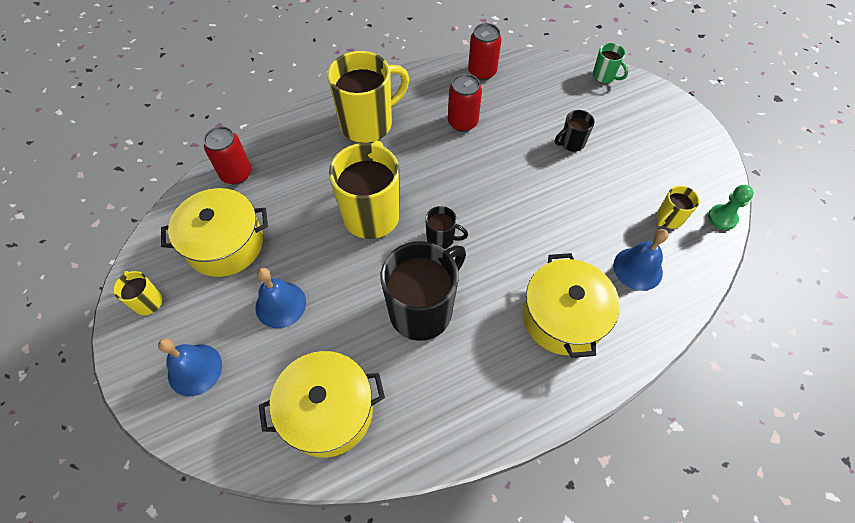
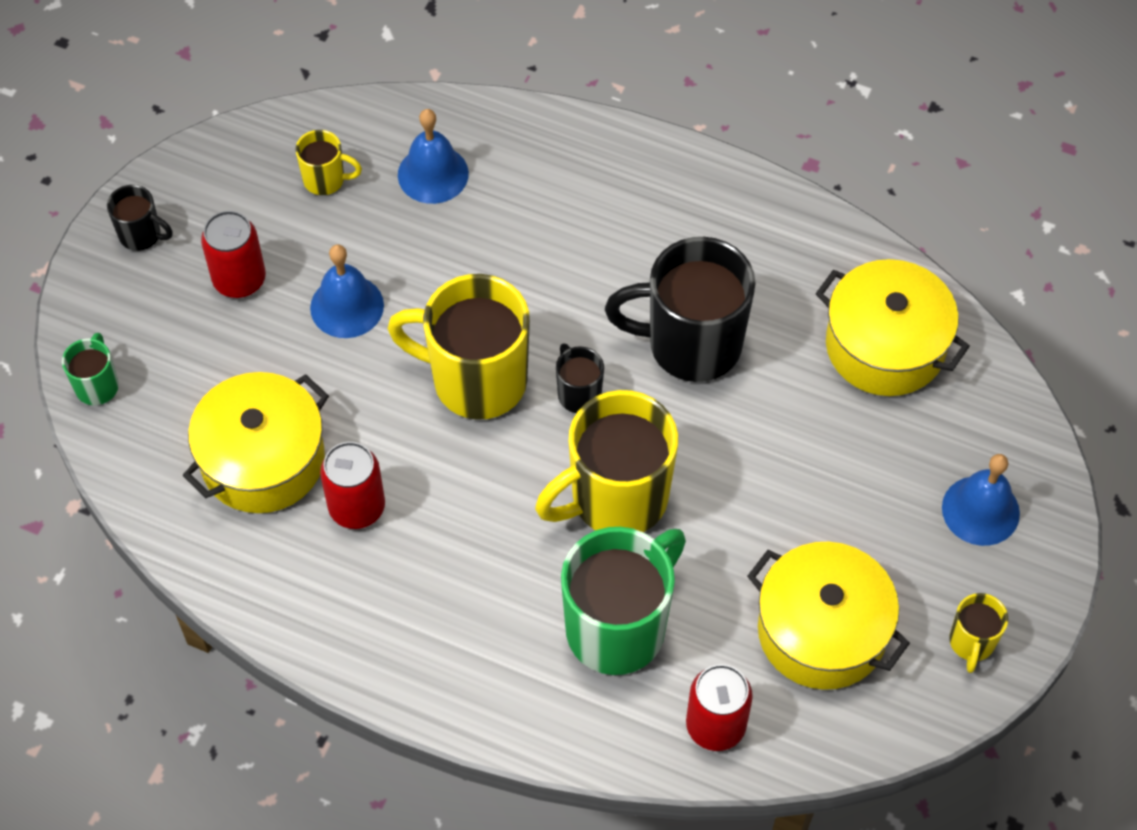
camera: 130 degrees left, 0 degrees up
(280, 304) = (829, 493): blue bell -> blue bell (347, 306)
(313, 172) = (618, 627): none -> green mug
(368, 124) = (470, 629): yellow mug -> yellow mug (476, 380)
(482, 72) = (224, 554): red can -> red can (239, 279)
(563, 317) = (568, 208): yellow pot -> yellow pot (263, 460)
(571, 143) = (281, 350): black mug -> black mug (141, 235)
(722, 218) = (275, 129): green pawn -> none

